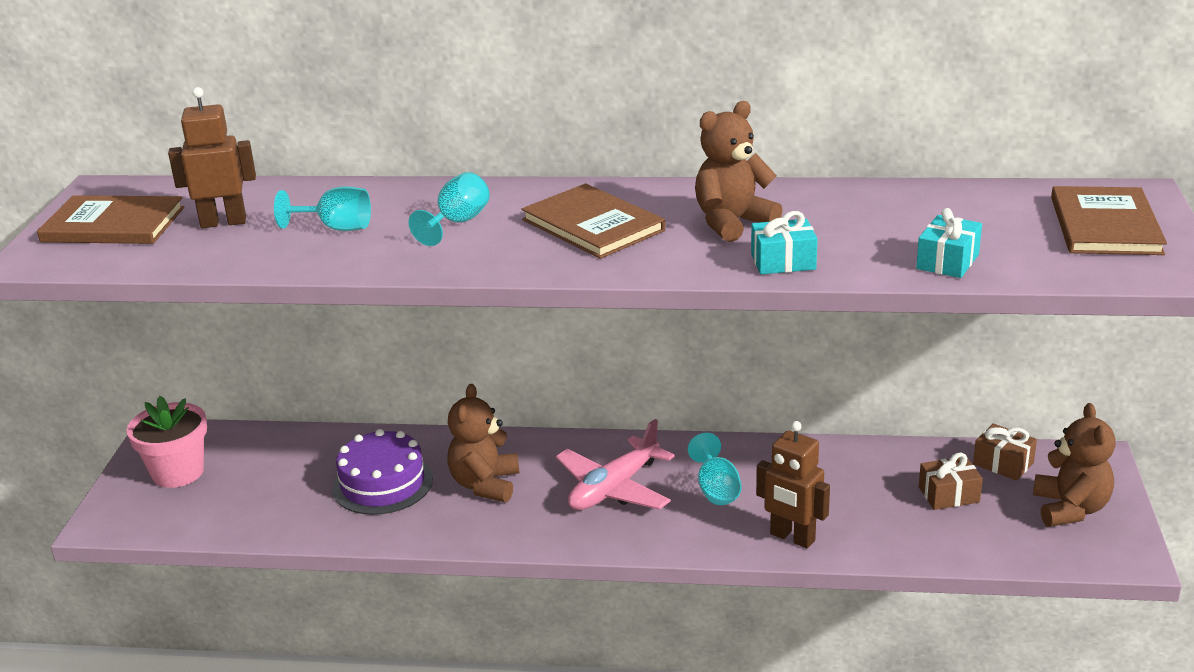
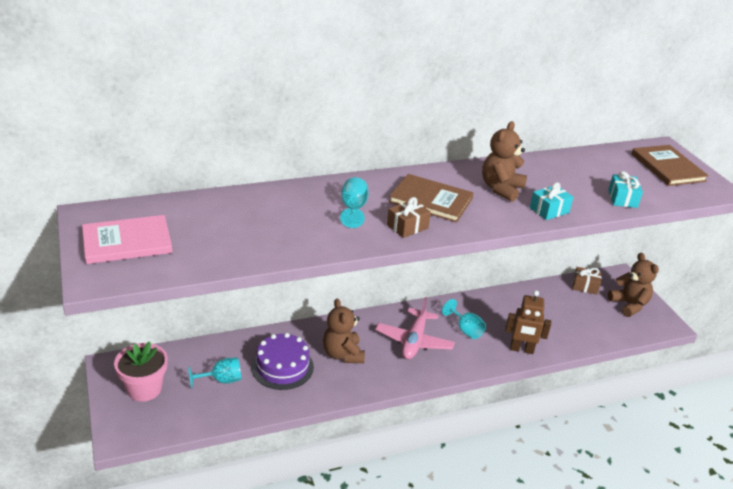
camera: 30 degrees left, 5 degrees up
(113, 225) = (127, 242): brown book -> pink book
(223, 222) = (204, 229): brown robot -> none
(336, 228) = (283, 223): turquoise goblet -> turquoise goblet (221, 380)
(948, 495) = (574, 309): brown gift -> brown gift (407, 226)

